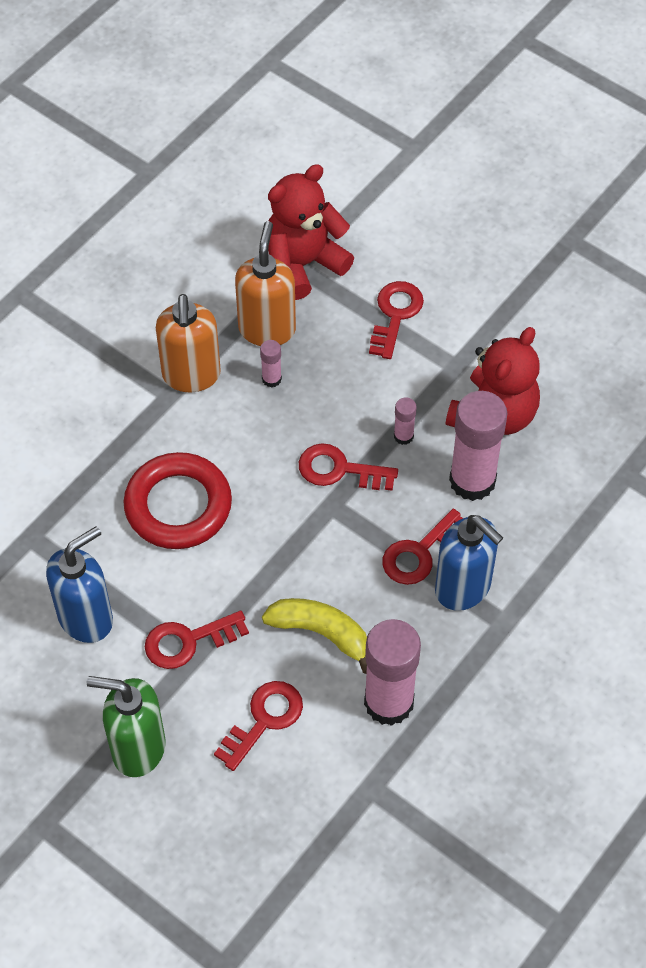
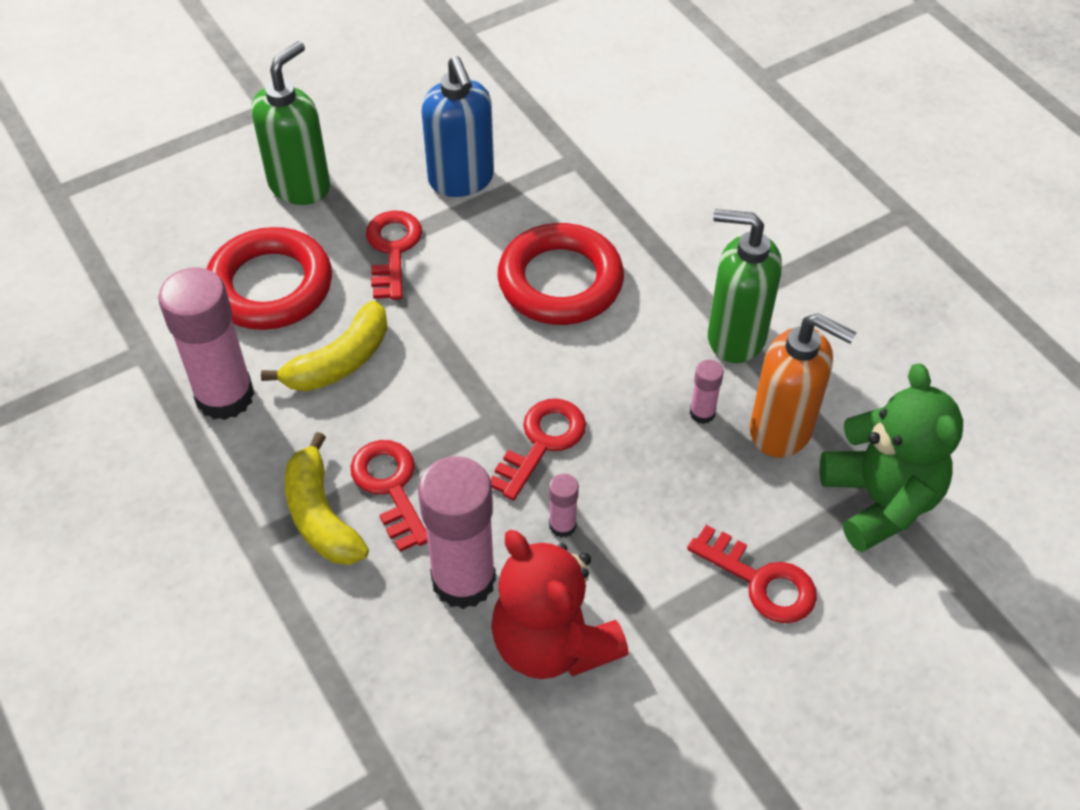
camera: 110 degrees right, 5 degrees down
(191, 375) = (735, 337): orange soap dispenser -> green soap dispenser
(264, 720) = (270, 286): red key -> red ring
(303, 264) = (879, 501): red teddy bear -> green teddy bear
(463, 588) = (321, 516): blue soap dispenser -> yellow banana

